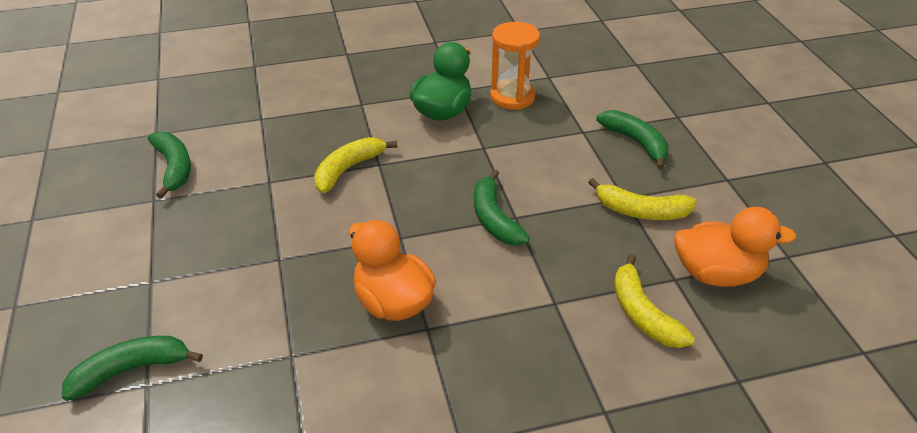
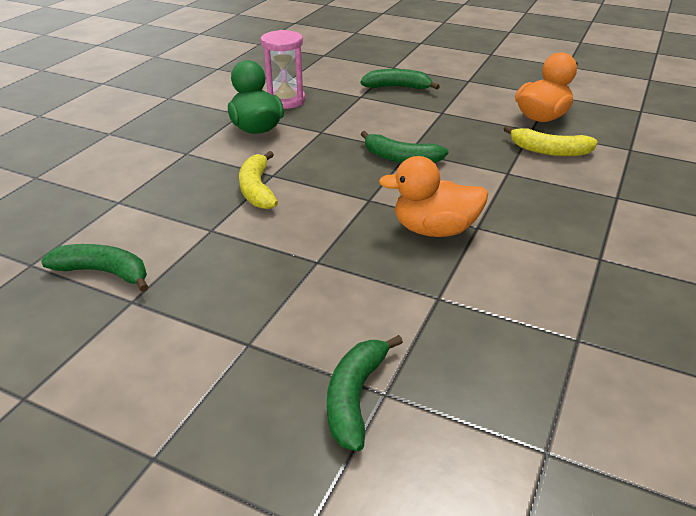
camera: 50 degrees left, 5 degrees down
(512, 97) = (285, 100): orange hourglass -> pink hourglass
(641, 211) = (461, 113): yellow banana -> none

